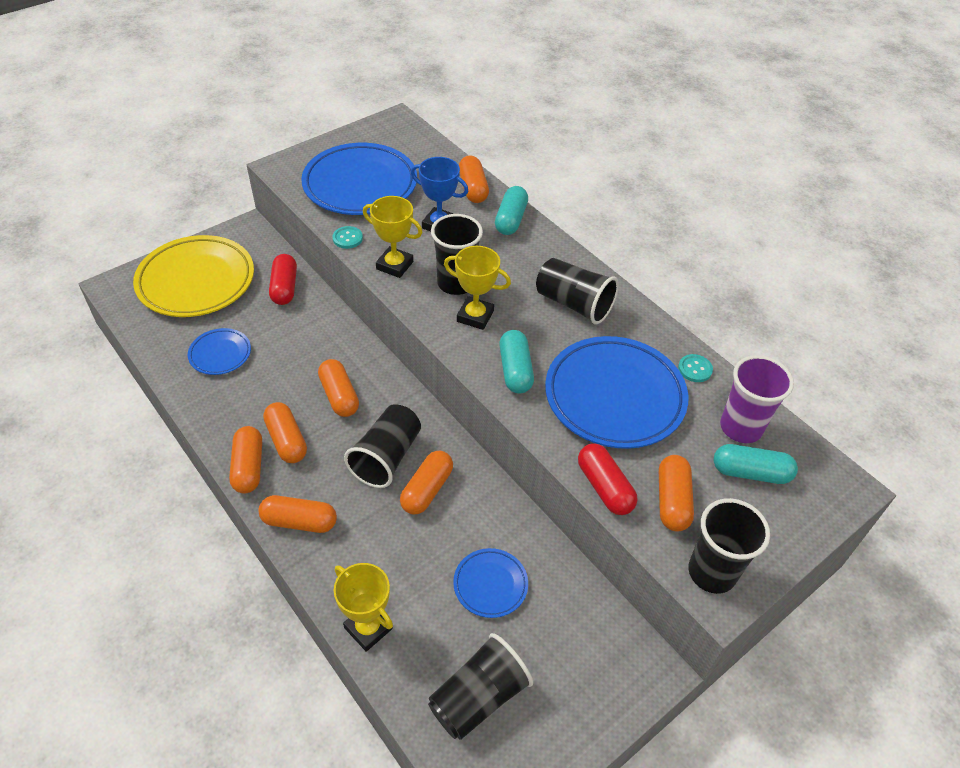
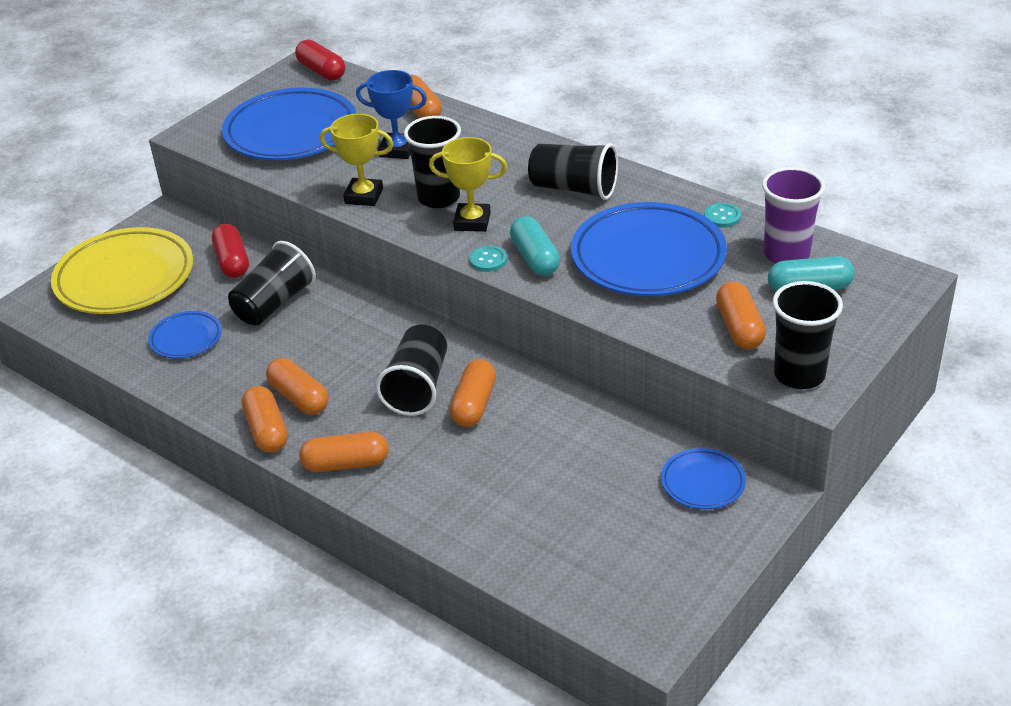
camera: 10 degrees left, 10 degrees down
(339, 396) = (340, 345): orange capsule -> none
(347, 238) = (299, 183): turquoise button -> turquoise button (488, 260)
(368, 628) = (461, 534): yellow trophy -> none
(478, 697) = (601, 561): black cup -> black cup (274, 304)
(490, 585) = (575, 468): blue plate -> blue plate (702, 483)
(511, 219) = (474, 129): turquoise capsule -> none
(604, 487) = (667, 333): red capsule -> red capsule (321, 71)

